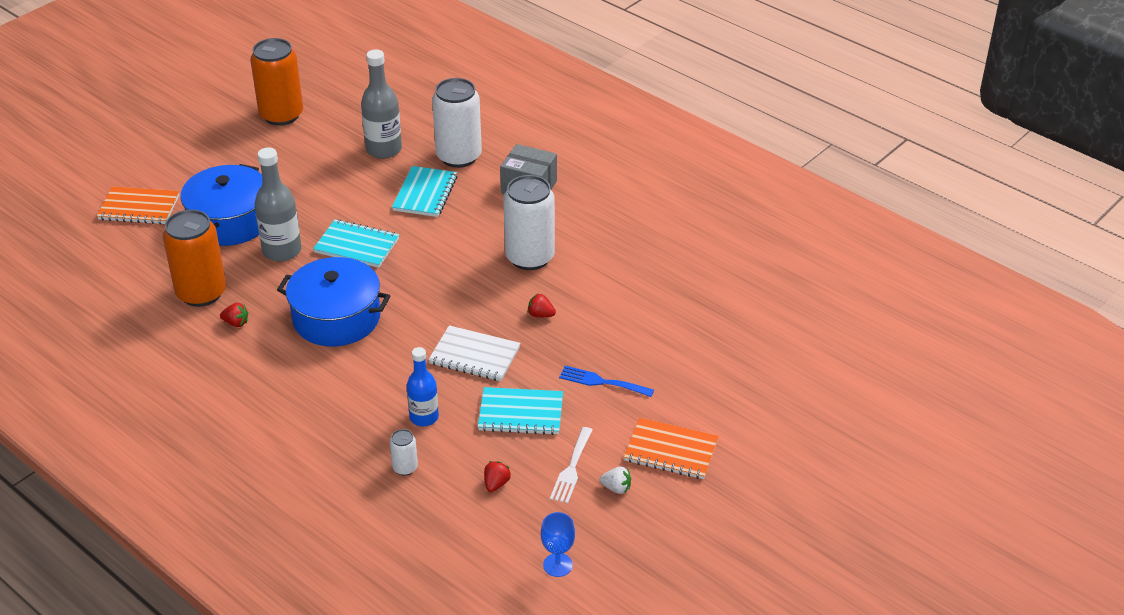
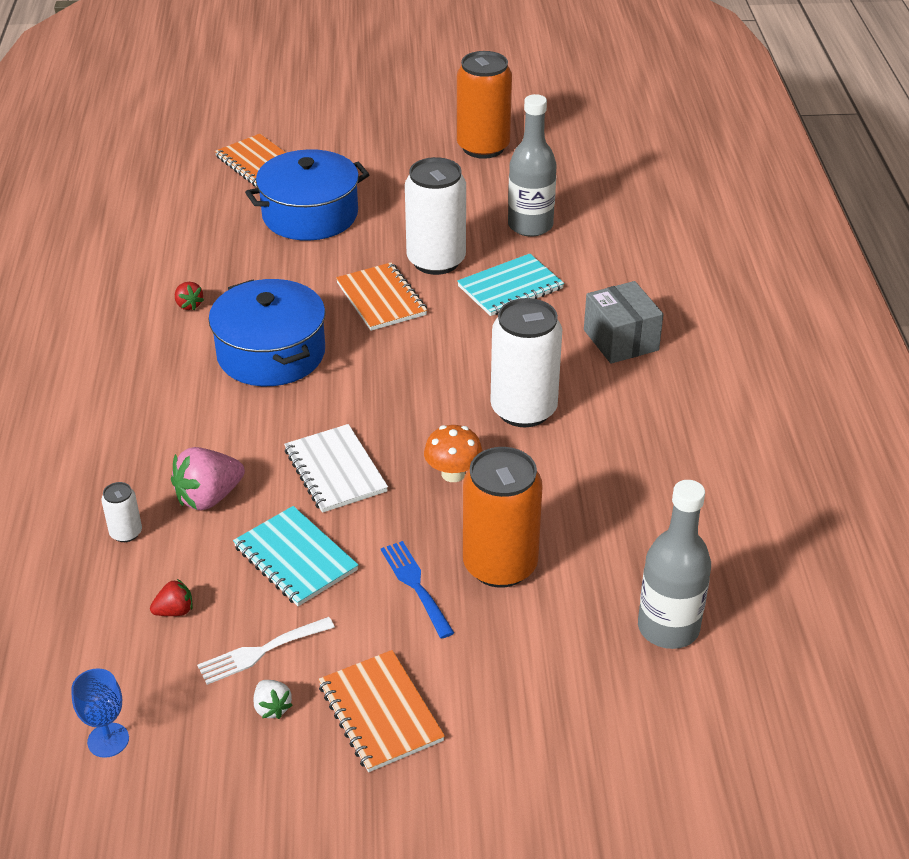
camera: 45 degrees right, 0 degrees up
(201, 293) = (201, 262): orange can -> orange can (500, 565)
(282, 251) = (313, 265): grey bottle -> grey bottle (668, 628)
(356, 246) = (381, 299): turquoise notebook -> orange notebook
(424, 417) = (209, 497): blue bottle -> pink strawberry
(459, 156) = (592, 271): white can -> white can (436, 261)
(540, 315) = (453, 474): red strawberry -> orange mushroom

